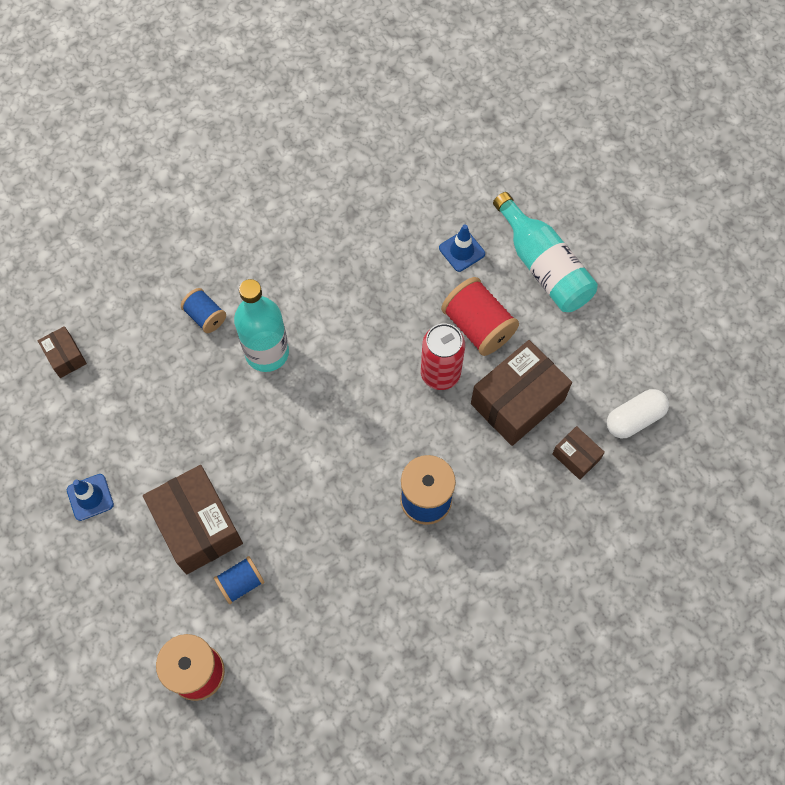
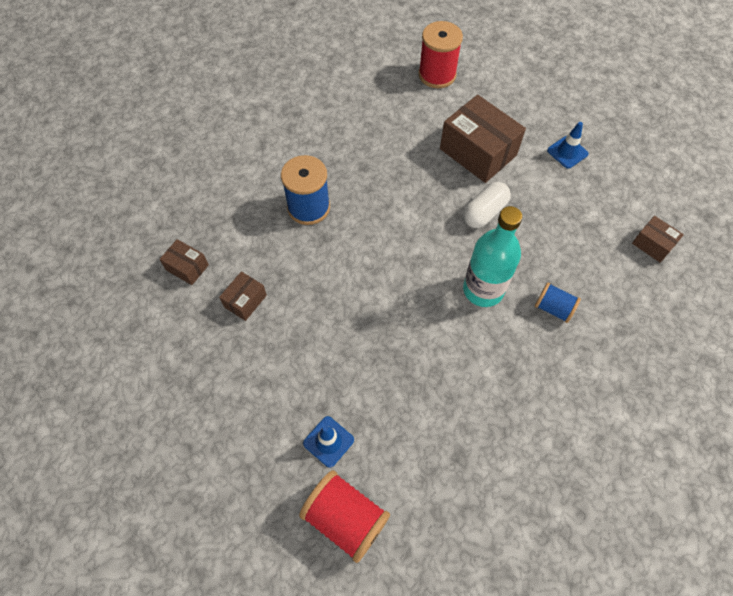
camera: 165 degrees right, 5 degrees down
(241, 583) = (430, 126): blue spool -> none
(440, 374) = (320, 309): red can -> none
(478, 326) = (295, 362): red spool -> red spool (345, 519)
(517, 401) = (245, 301): brown box -> brown box, size x0.50
(543, 266) = (238, 446): turquoise bottle -> none
(634, 419) = (135, 311): white capsule -> white capsule (484, 212)

